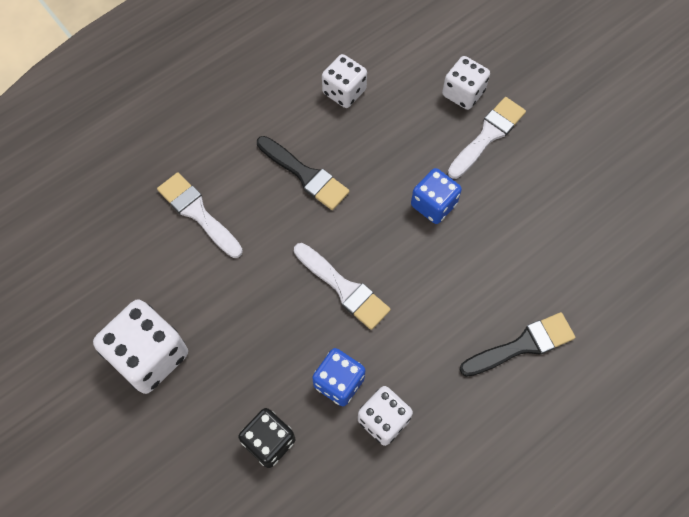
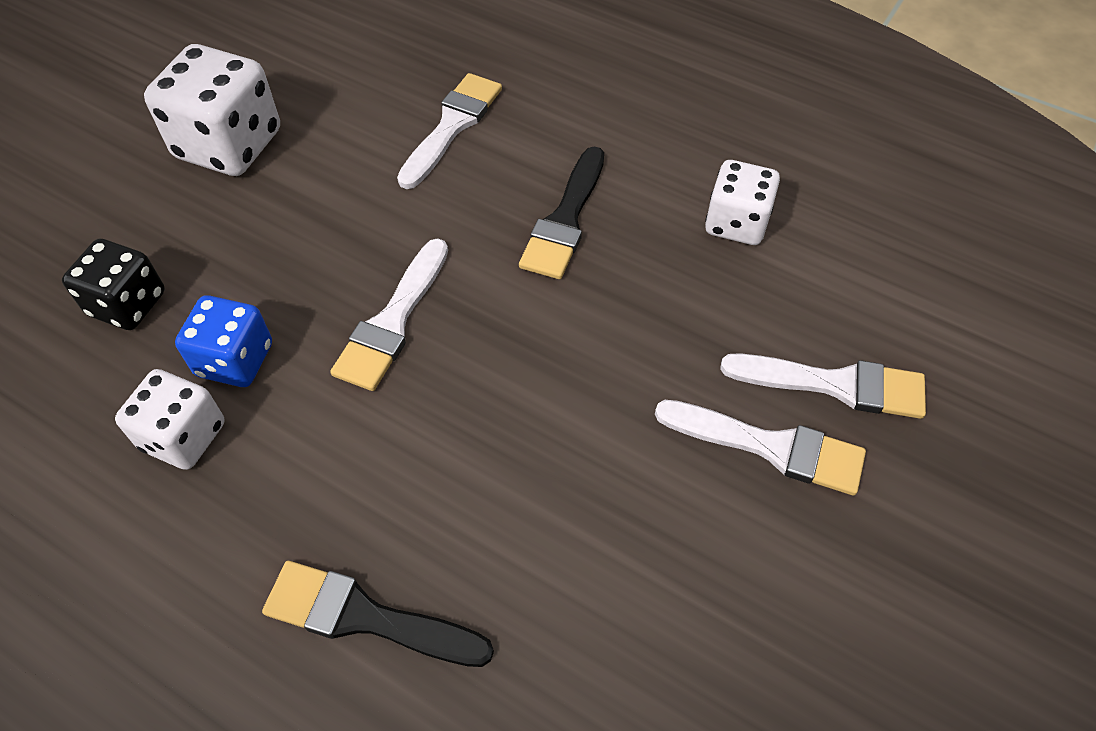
camera: 70 degrees right, 10 degrees down
(433, 204) = (590, 400): blue dice -> none
(463, 93) = (834, 384): white dice -> white brush
(522, 345) = (366, 617): black brush -> black brush turned 150 degrees clockwise

